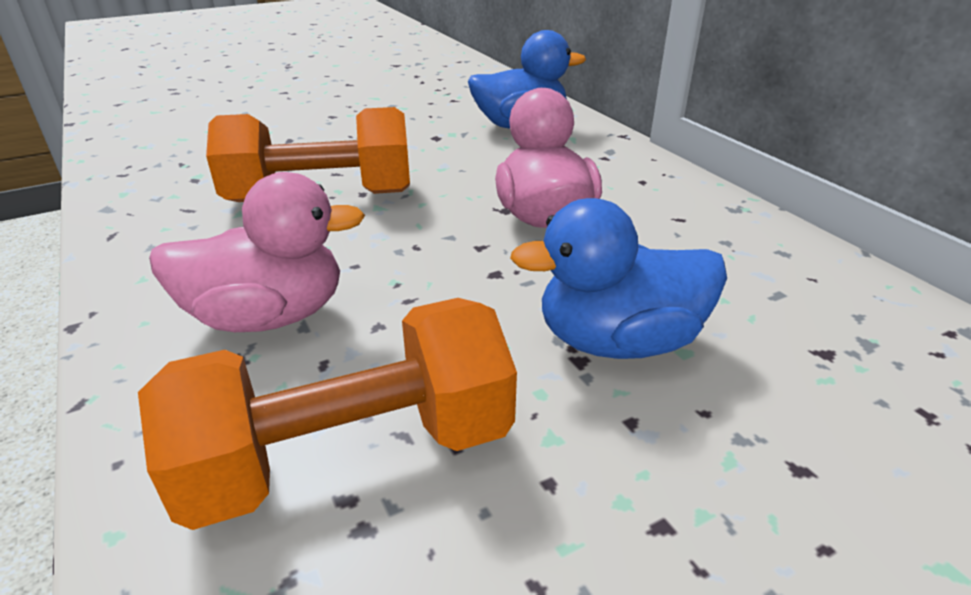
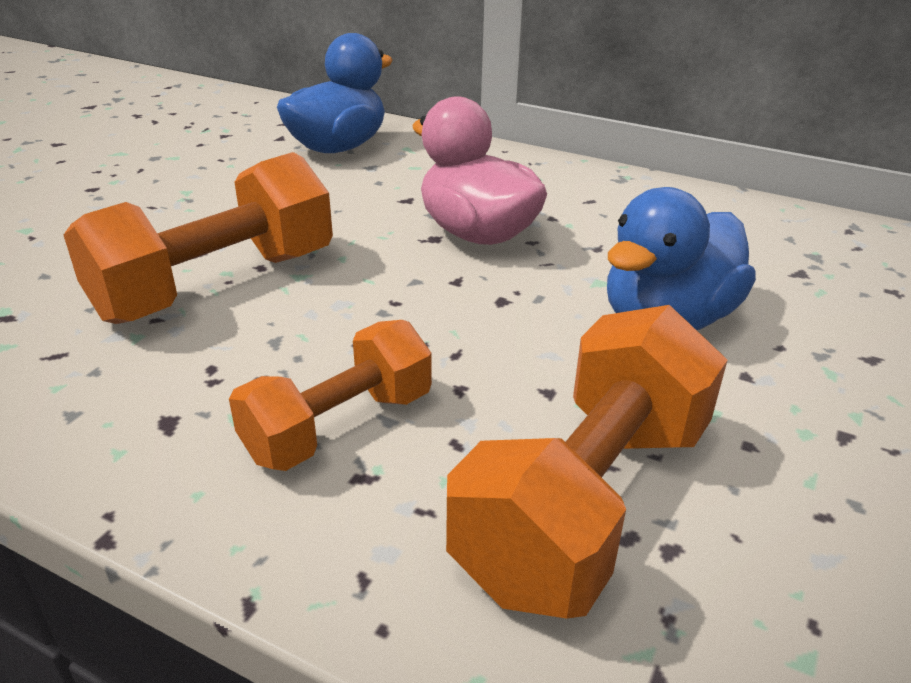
camera: 35 degrees left, 0 degrees up
(269, 316) = (338, 426): pink duck -> orange dumbbell

